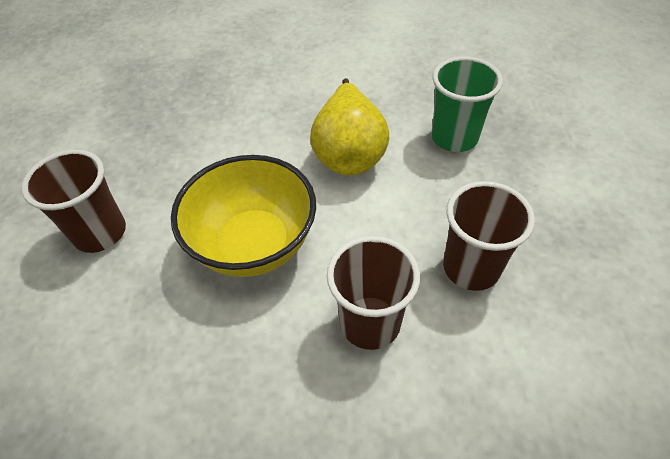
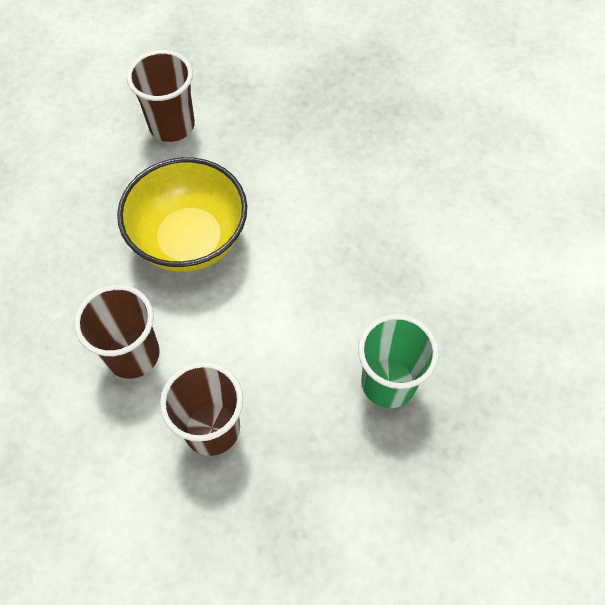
camera: 70 degrees right, 10 degrees up
(349, 153) = (328, 284): yellow pear -> none

